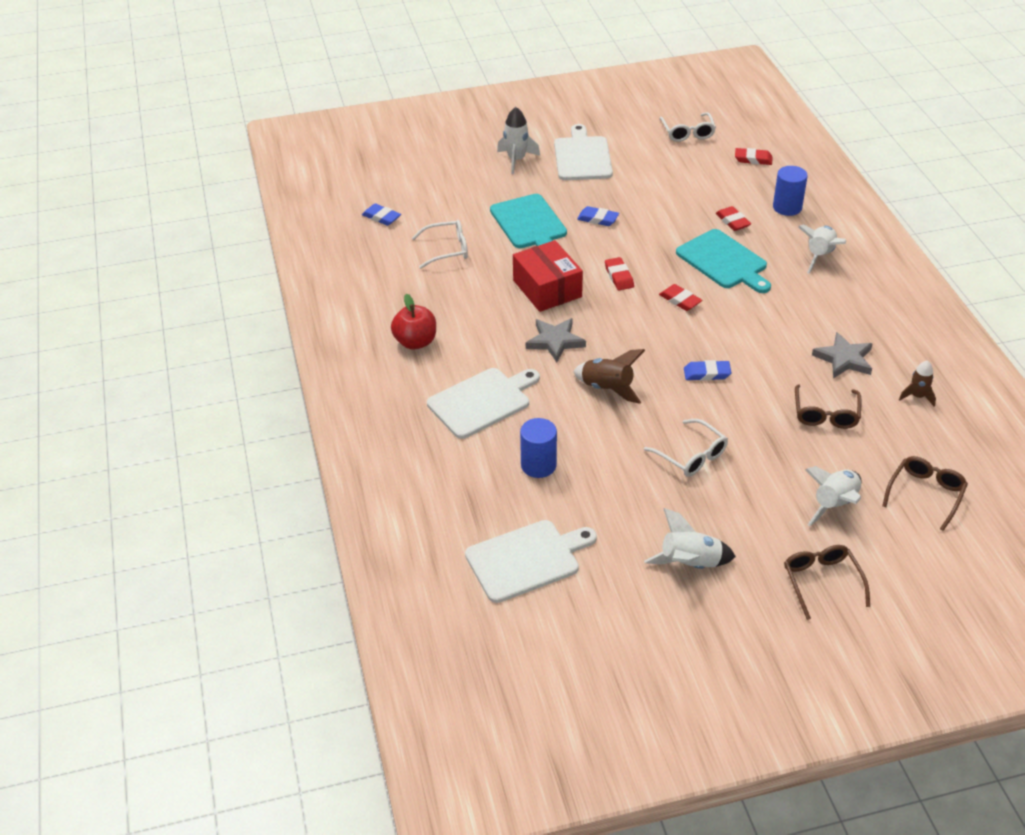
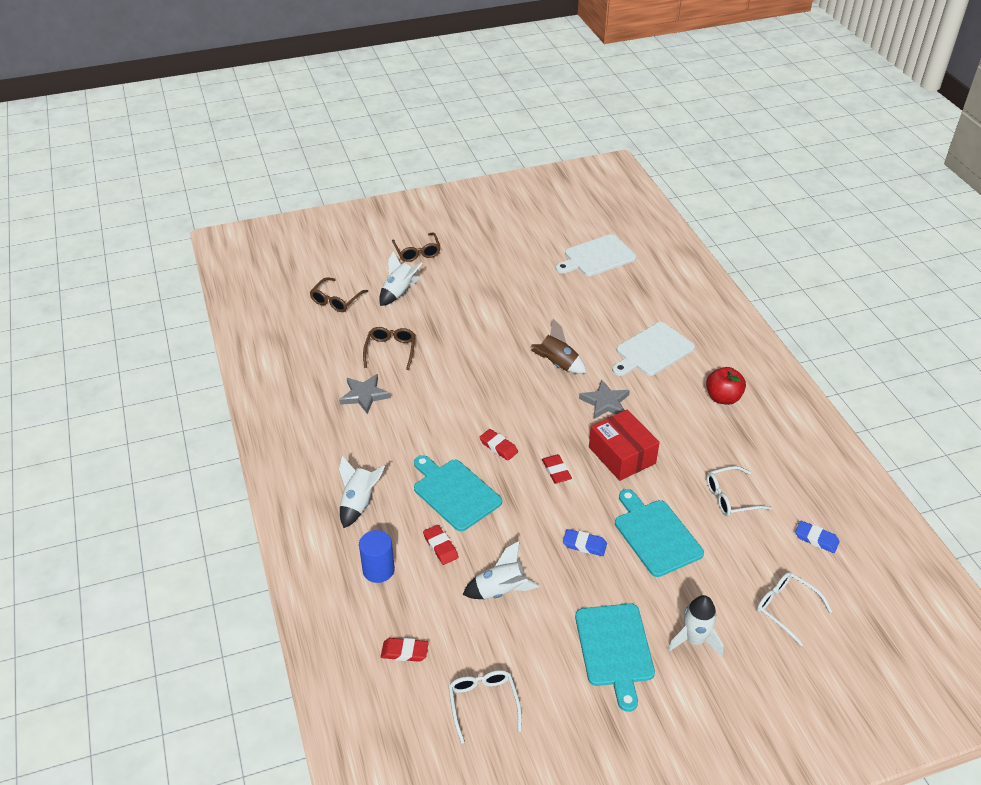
camera: 175 degrees right, 0 degrees up
(538, 465) = (600, 309): blue cylinder -> none
(582, 157) = (615, 649): white cutting board -> turquoise cutting board
(690, 564) = (496, 258): white rocket -> white rocket (501, 590)
(691, 456) = (493, 318): white glasses -> white glasses (785, 608)
(707, 373) = (478, 379): blue eraser -> none
(917, 396) = (316, 366): brown rocket -> none

